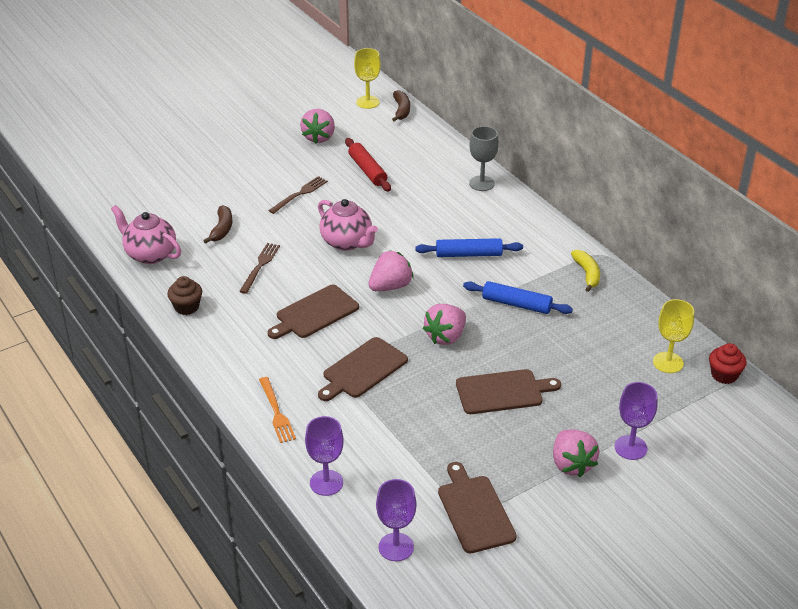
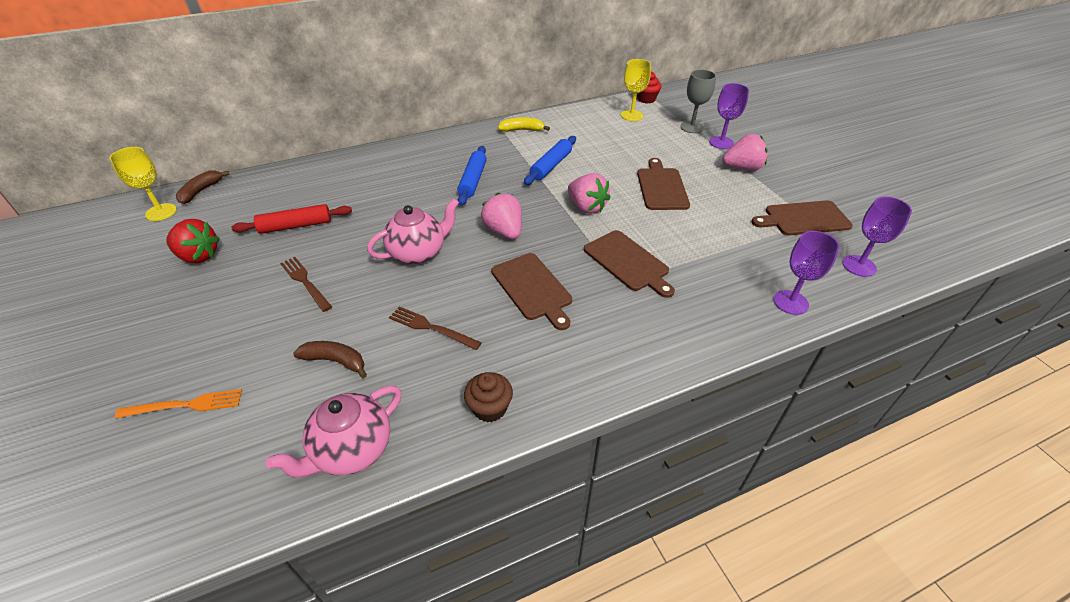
camera: 80 degrees left, 5 degrees up
(276, 412) = (692, 332): orange fork -> orange fork (185, 405)
(319, 137) = (198, 256): pink strawberry -> red strawberry
(401, 110) = (201, 191): brown banana -> brown banana turned 75 degrees counterclockwise
(481, 183) = (369, 160): grey goblet -> grey goblet (691, 127)

